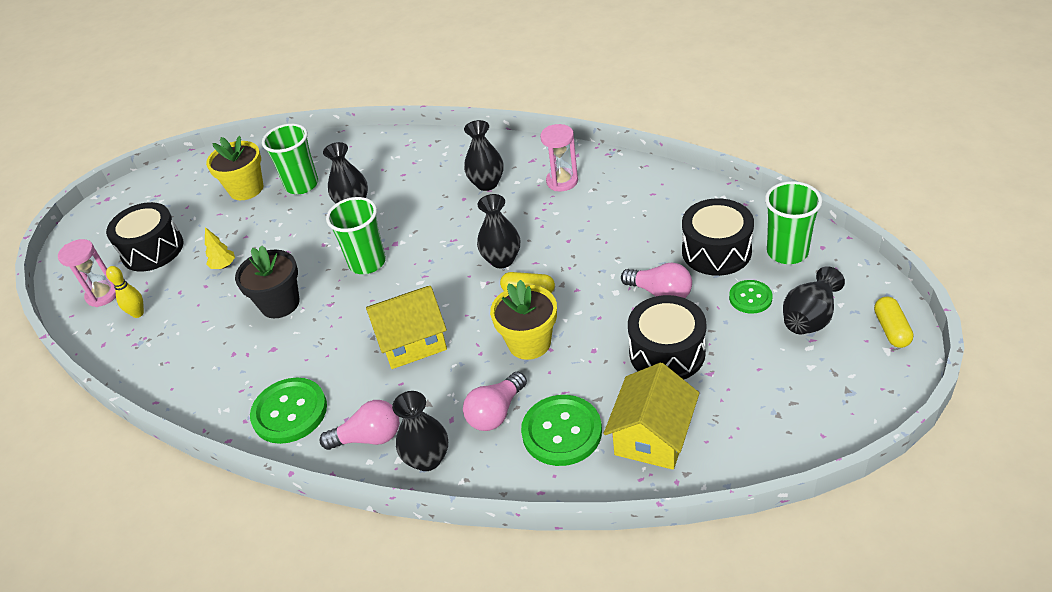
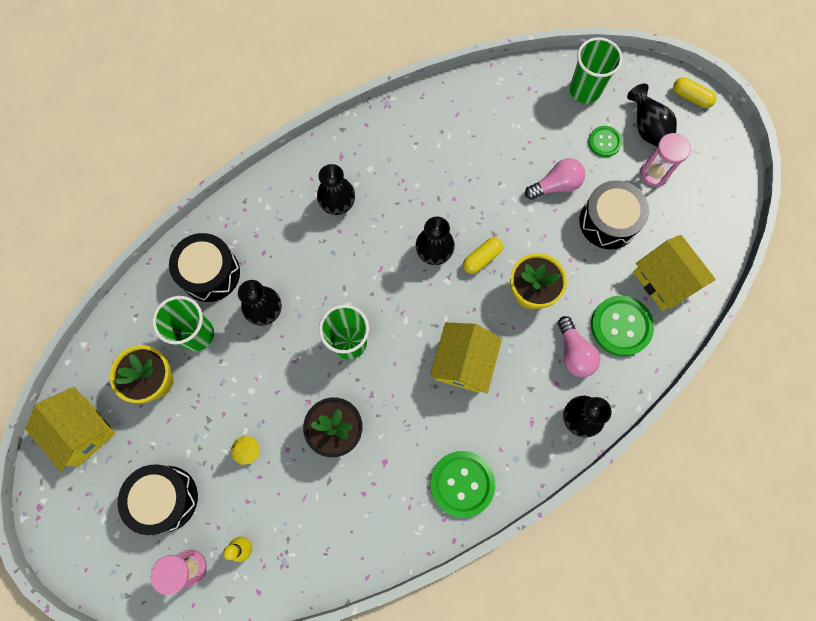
camera: 60 degrees left, 30 degrees up
(179, 182) = (82, 431): none -> yellow house
(369, 437) = (530, 444): pink light bulb -> none
(562, 181) = (387, 156): pink hourglass -> pink hourglass (654, 173)
(716, 251) = (548, 125): black drum -> black drum (210, 273)

